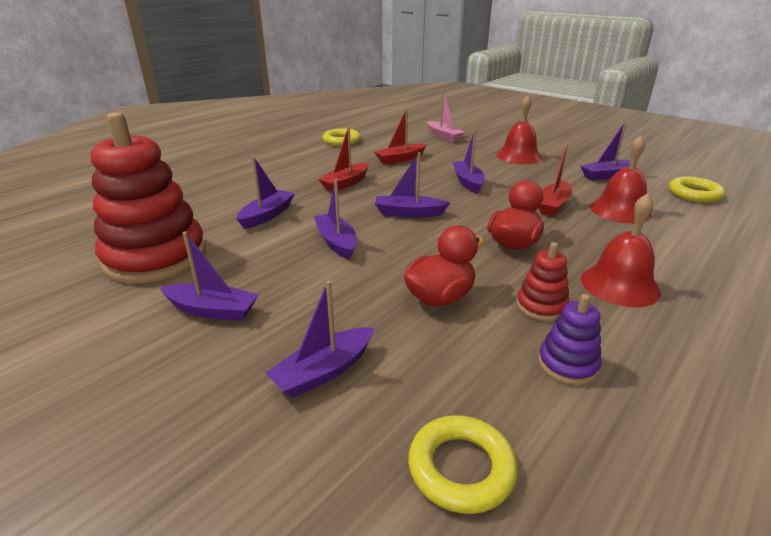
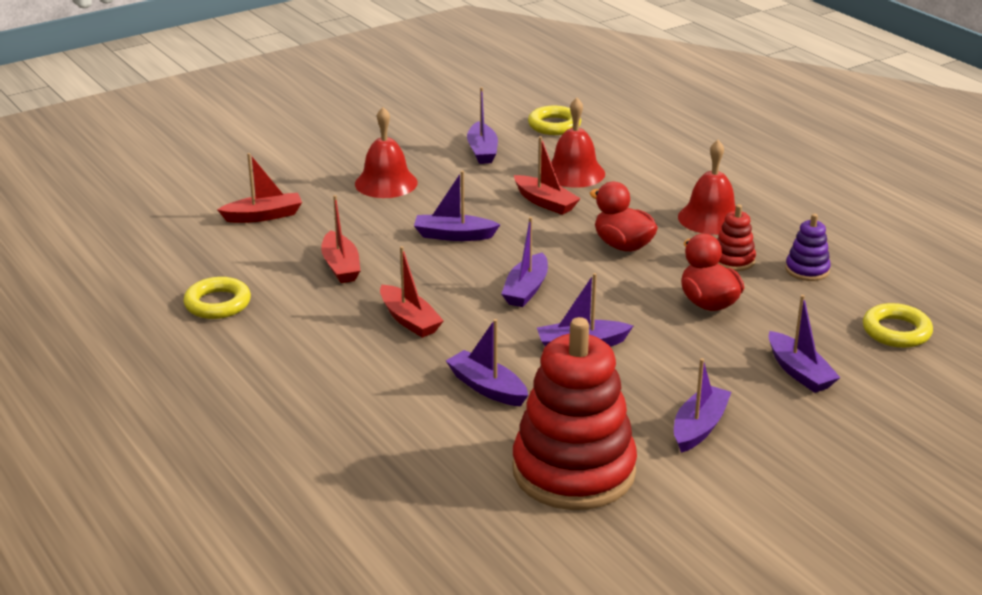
camera: 75 degrees left, 0 degrees up
(444, 136) = (264, 216): pink boat -> red boat

